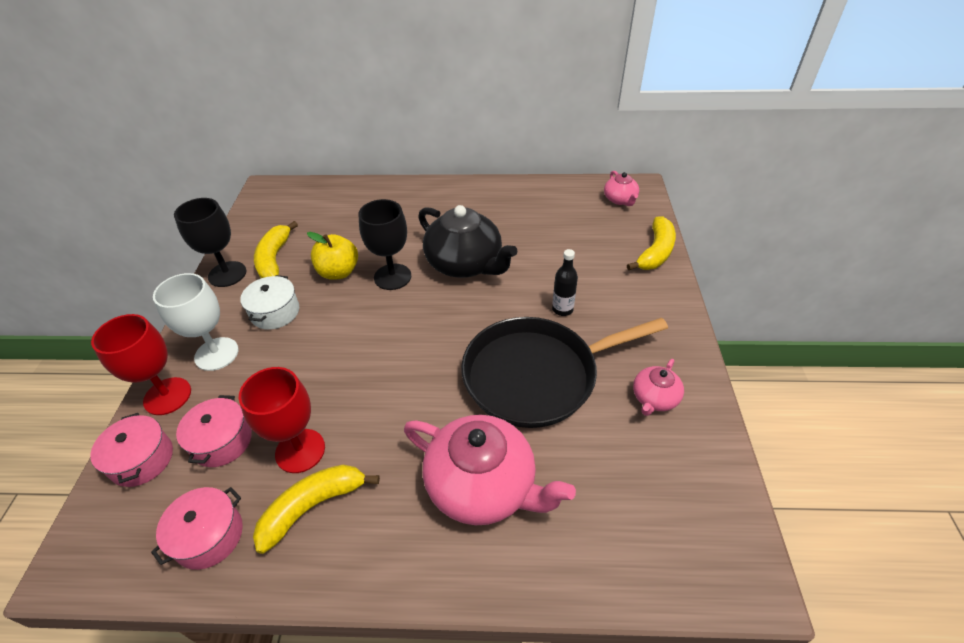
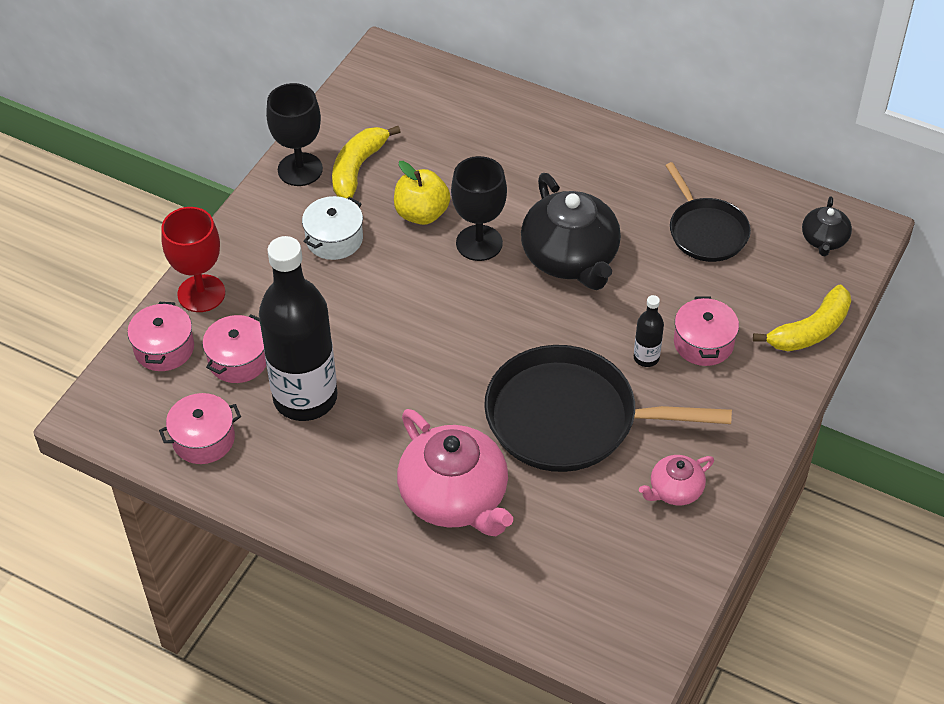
camera: 25 degrees right, 5 degrees up
(216, 354) = (260, 265): white goblet -> none
(300, 451) = (305, 398): red goblet -> black bottle
(313, 506) = (298, 451): yellow banana -> none
(544, 218) = (706, 231): none -> black pan
(594, 285) = (703, 343): none -> pink pot
(620, 200) = (824, 240): pink teapot -> black teapot

